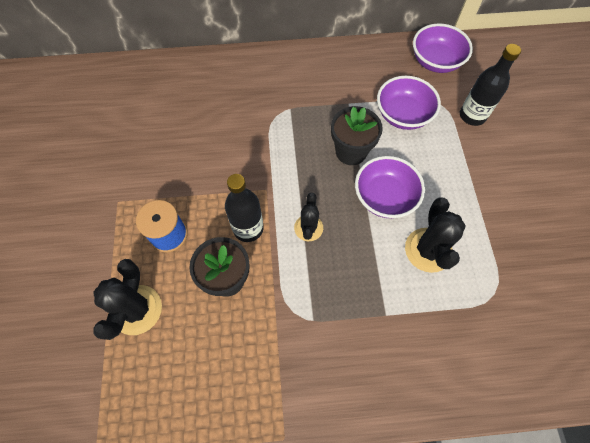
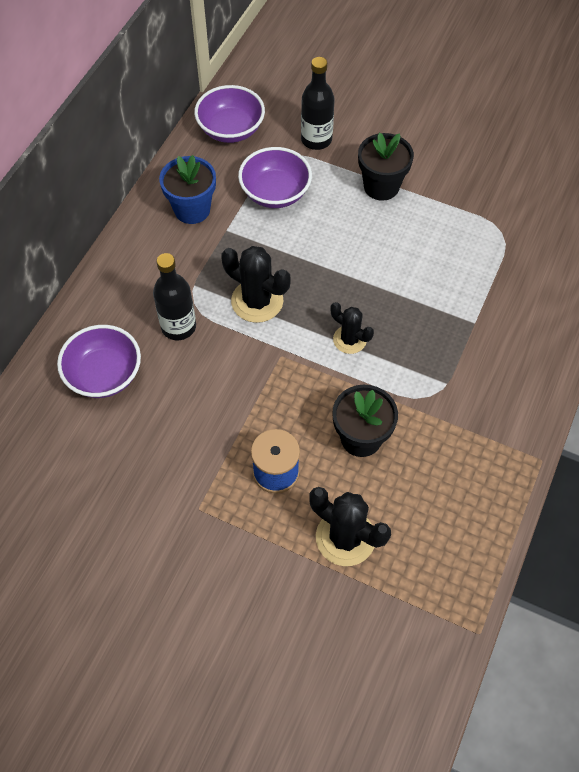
camera: 60 degrees left, 5 degrees down
(248, 228) = (316, 393): black bottle -> black bottle (178, 327)
(350, 75) = (192, 209): none -> blue flower pot
(351, 152) = (287, 259): black flower pot -> black flower pot (381, 186)
(384, 197) = (357, 259): purple bowl -> purple bowl (104, 374)
(428, 250) = (432, 256): black cactus -> black cactus (257, 301)

